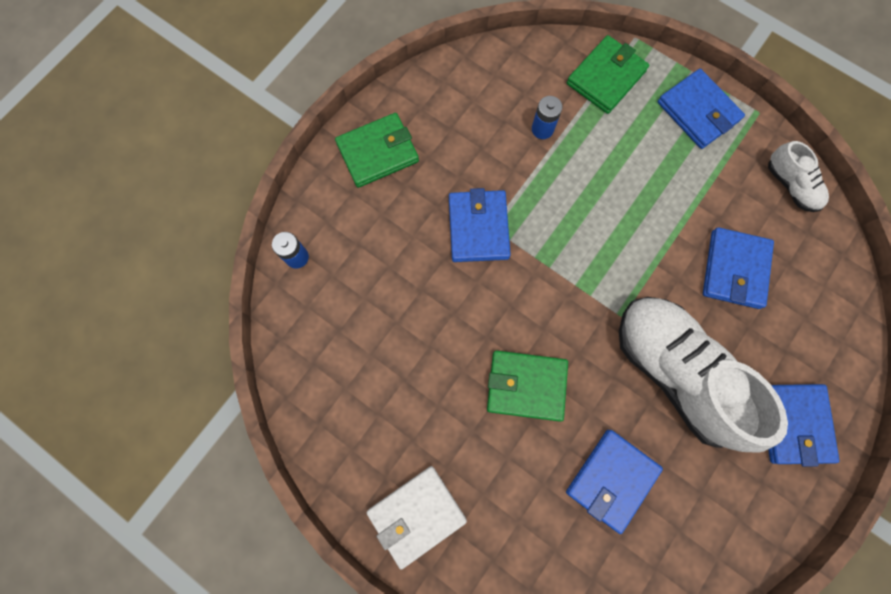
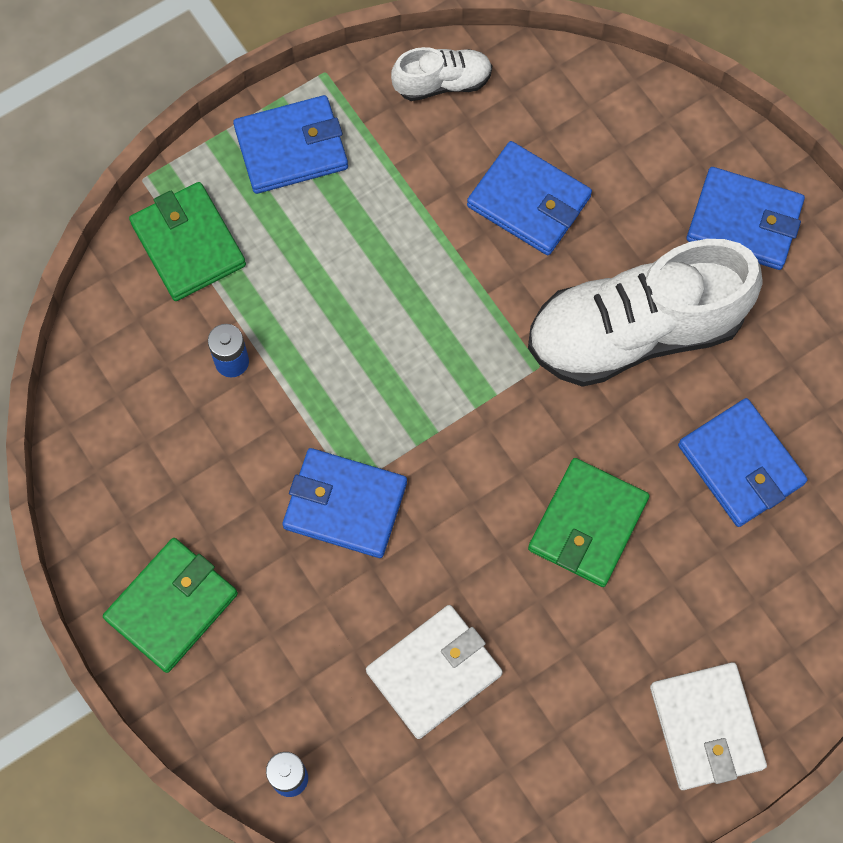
camera: 70 degrees left, 5 degrees down
(378, 152) = (172, 606): green wallet -> green wallet turned 45 degrees clockwise
(391, 320) = (434, 672): none -> white wallet

